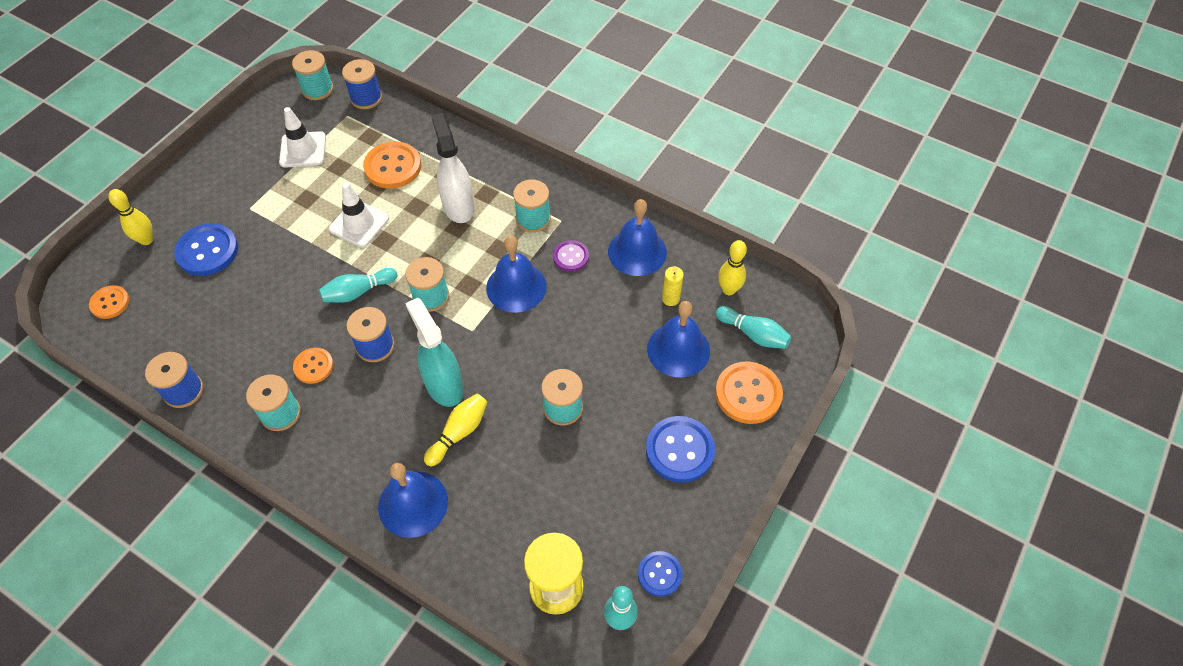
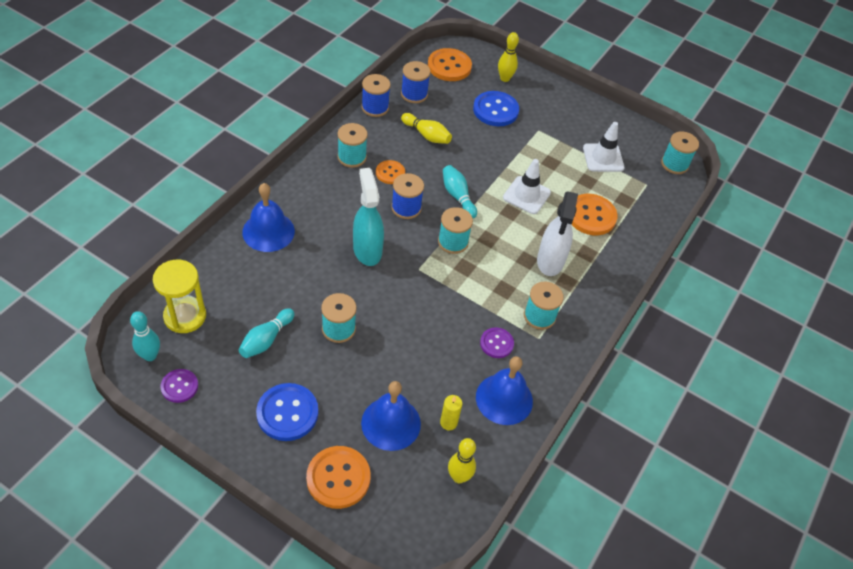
camera: 85 degrees right, 5 degrees down
(110, 303) = (449, 66): orange button -> orange button, size x1.67
(366, 98) = (670, 196): blue spool -> blue spool (414, 94)
(444, 385) = (367, 250): turquoise spray bottle -> turquoise spray bottle turned 75 degrees counterclockwise
(458, 206) = (550, 261): white spray bottle -> white spray bottle turned 120 degrees clockwise
(459, 433) = (323, 259): yellow bowling pin -> yellow bowling pin (427, 135)
(516, 287) = (462, 300): blue bell -> none
(660, 574) = (179, 386): blue button -> purple button
(753, 334) = (405, 493): turquoise bowling pin -> turquoise bowling pin (266, 339)

